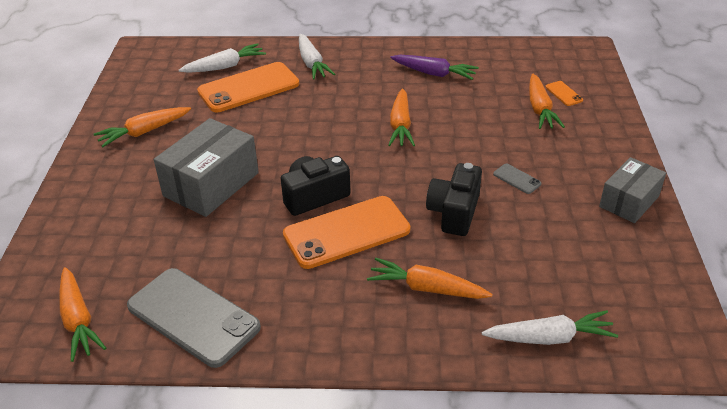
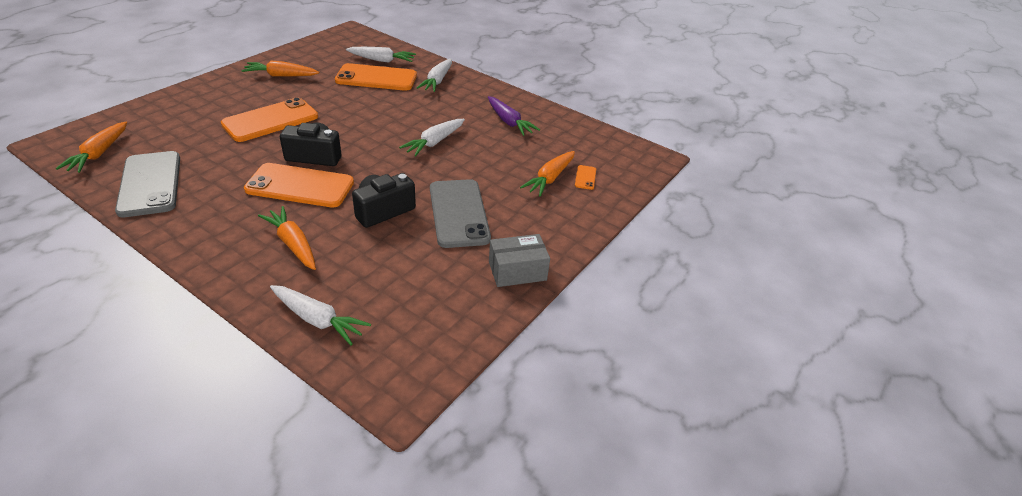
camera: 30 degrees right, 0 degrees up
(211, 184) = (270, 120): grey box -> orange phone
(400, 125) = (434, 142): orange carrot -> white carrot
(517, 179) = (459, 213): grey phone -> grey phone, size x2.43

